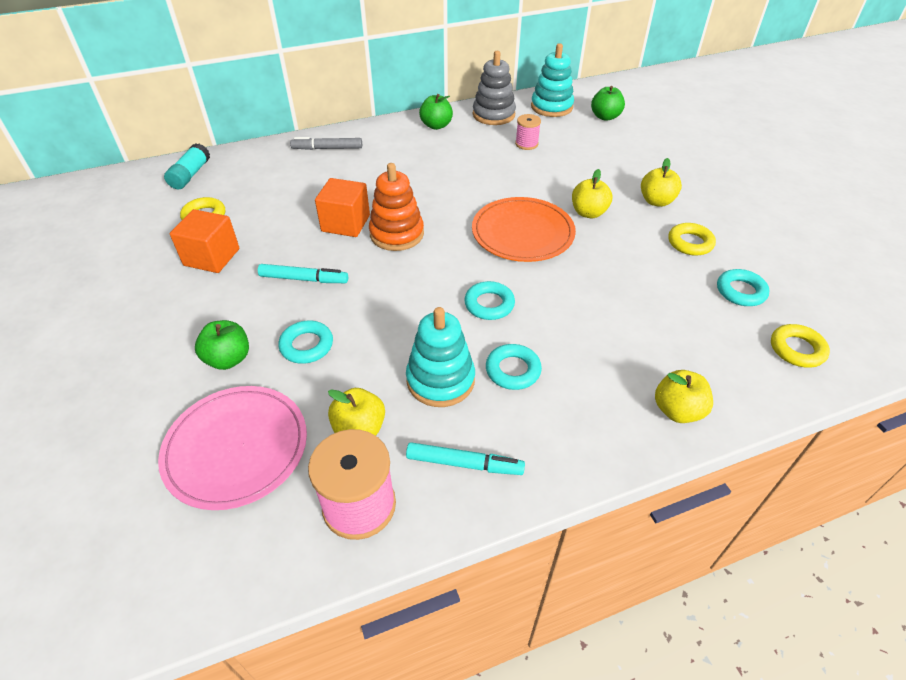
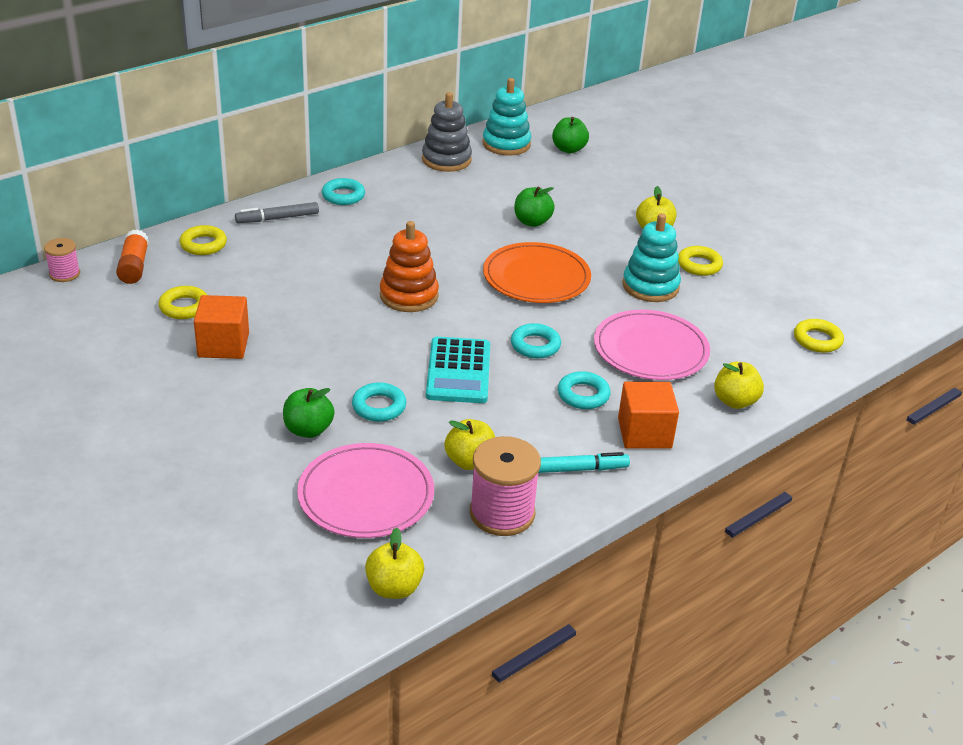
camera: 20 degrees left, 10 degrees down
(190, 175) = (134, 266): turquoise glue stick -> orange glue stick
(255, 163) = (203, 244): none -> yellow ring
(304, 279) = (338, 351): turquoise marker -> none
(345, 223) = (348, 293): orange cube -> orange cube (644, 433)
(401, 320) = (458, 371): none -> turquoise calculator
(436, 126) = (388, 179): green apple -> green apple (532, 222)
(440, 380) = (522, 413): turquoise stacking toy -> turquoise stacking toy (650, 286)
(526, 144) = (498, 188): pink spool -> pink spool (64, 274)
(588, 213) = (592, 250): yellow apple -> yellow apple (394, 588)
(605, 329) = (650, 349): none -> pink plate
(740, 291) = (757, 301): turquoise ring -> turquoise ring (343, 196)

